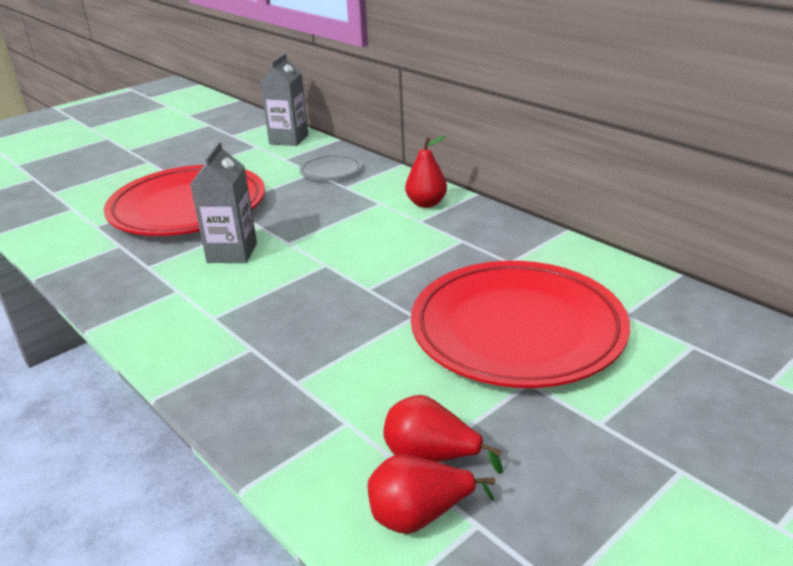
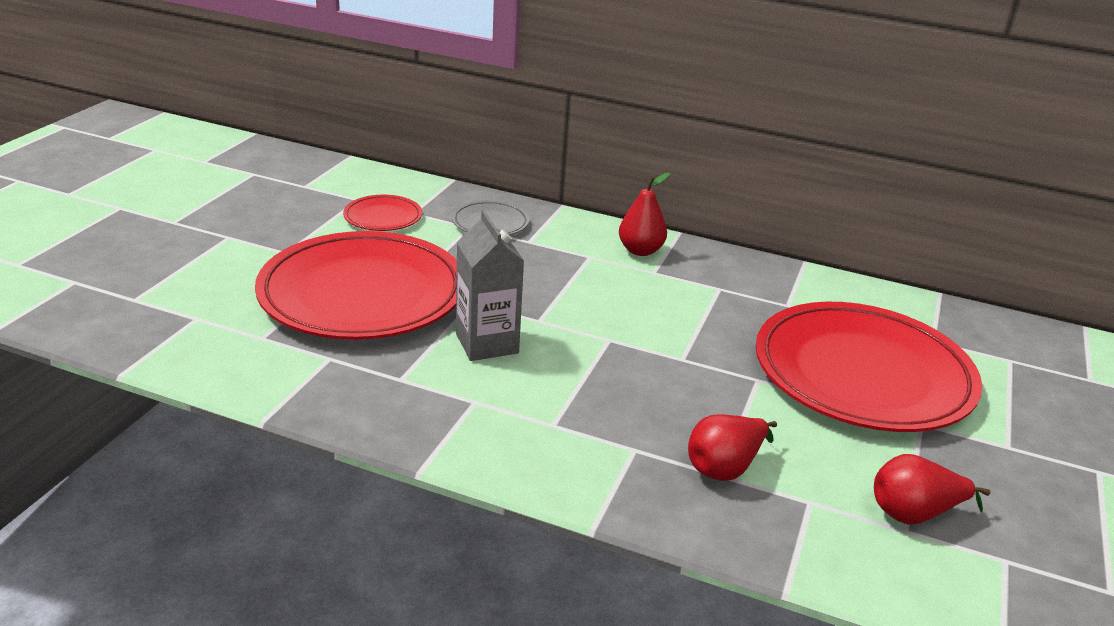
camera: 30 degrees left, 0 degrees up
(260, 159) = (383, 217): none -> red plate
(289, 139) = (390, 185): grey carton -> none
(420, 516) = (957, 567): red pear -> red pear (725, 467)

